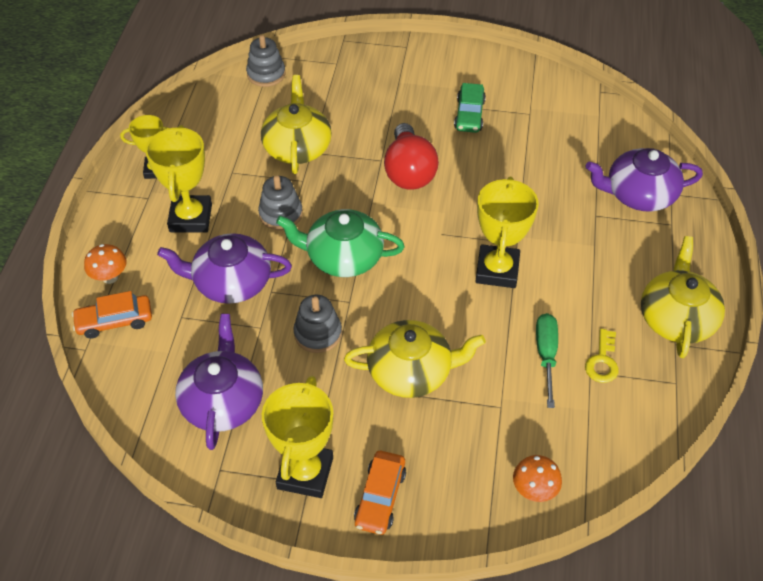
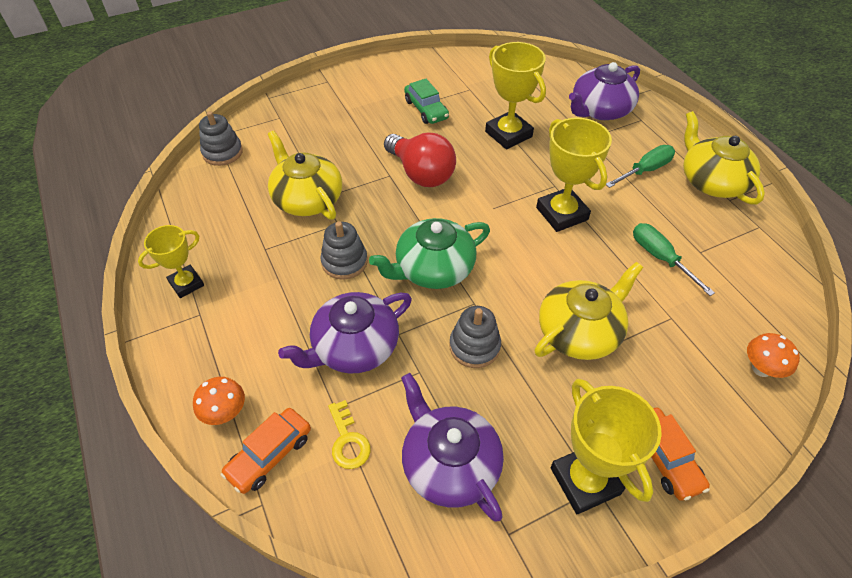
camera: 35 degrees left, 0 degrees up
(190, 218) = (261, 310): yellow trophy -> yellow trophy (508, 134)
(602, 361) = (700, 239): yellow key -> yellow key (348, 440)
(619, 273) = (645, 170): none -> green screwdriver

